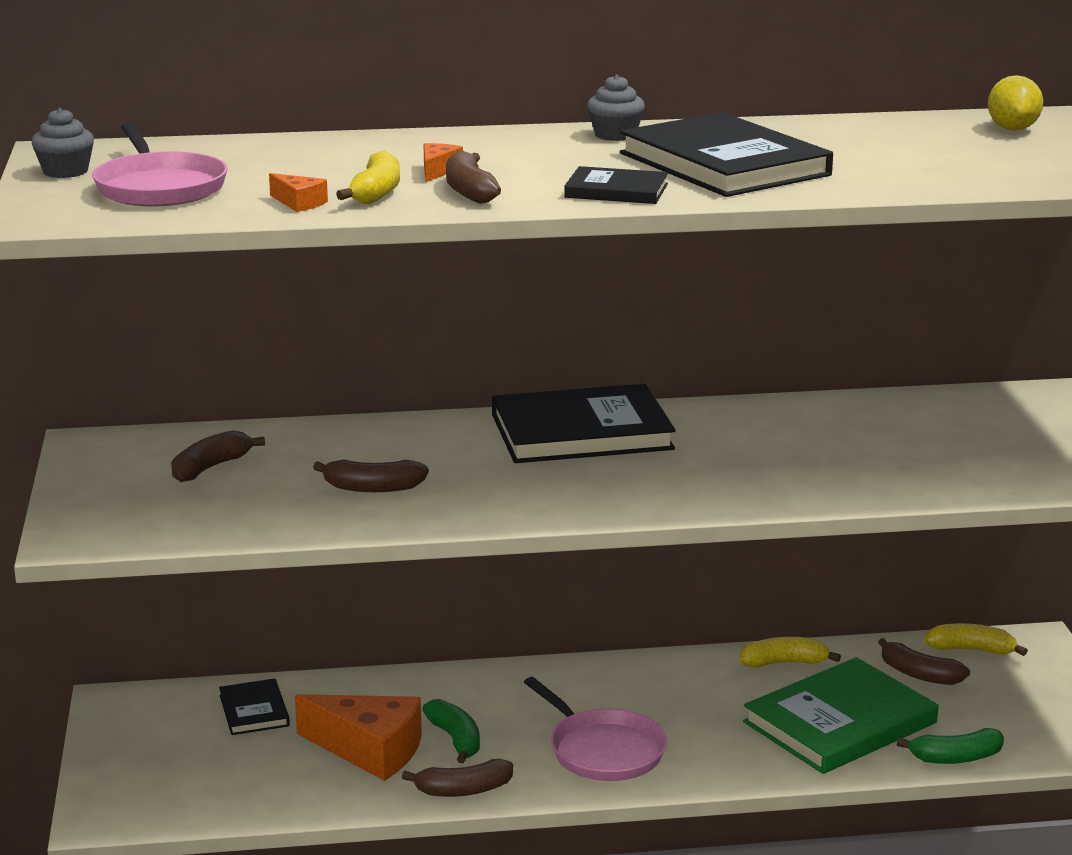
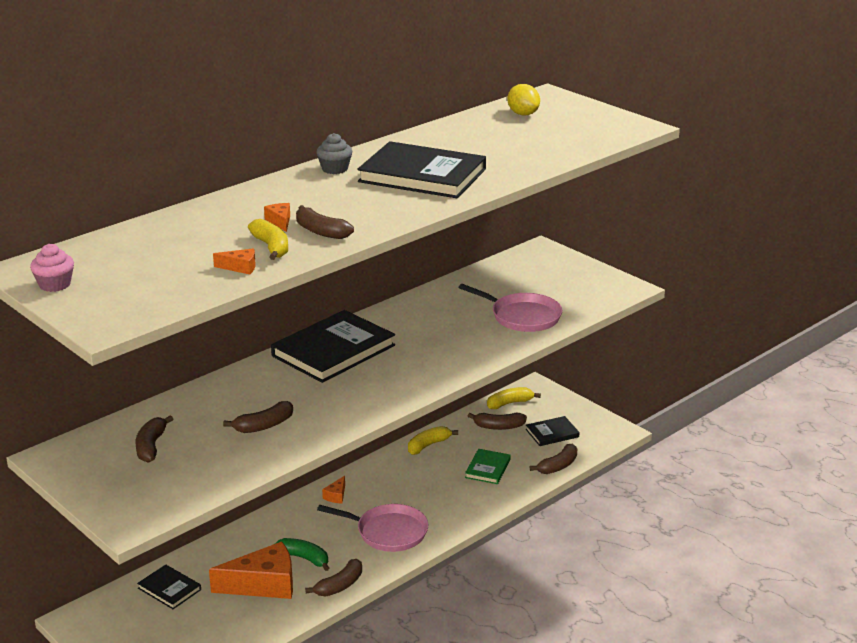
camera: 35 degrees left, 5 degrees up
(65, 171) = (55, 285): grey cupcake -> pink cupcake
(159, 187) = (137, 280): pink pan -> pink pan (522, 317)
(583, 680) = (336, 496): none -> orange cheese
(616, 191) = (397, 209): black book -> black book (552, 433)
(840, 722) = (487, 468): green book -> green book, size x0.50
(955, 758) = (558, 466): green banana -> brown banana

